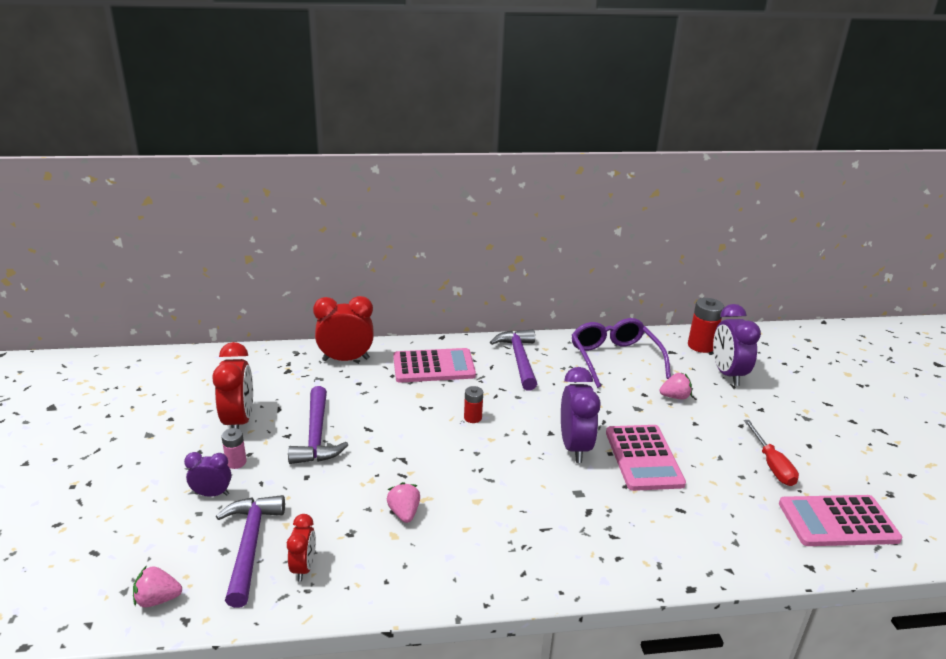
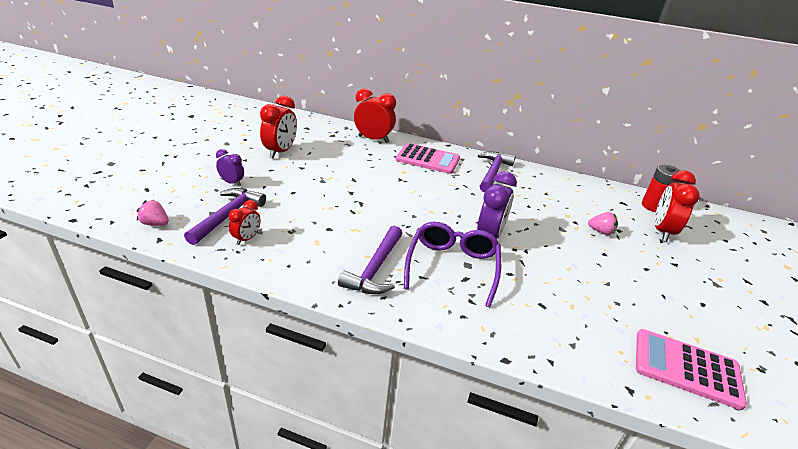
camera: 25 degrees right, 5 degrees up
(236, 462) = (260, 171): pink battery -> none
(316, 436) = (318, 173): purple hammer -> purple hammer (375, 269)
(404, 513) = (334, 232): pink strawberry -> none
(473, 418) = (429, 195): red battery -> none
(615, 359) = (569, 194): purple glasses -> purple glasses (452, 267)
(643, 458) = (539, 261): pink calculator -> none
(727, 374) = (662, 231): purple clock -> red clock
(772, 465) = (653, 305): red screwdriver -> none

